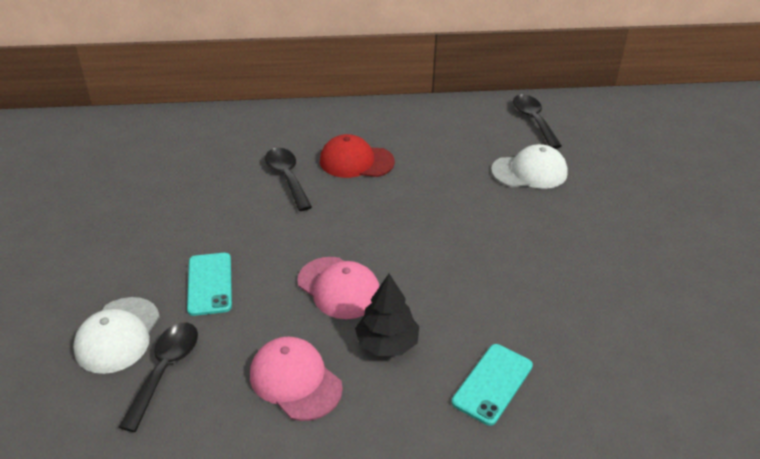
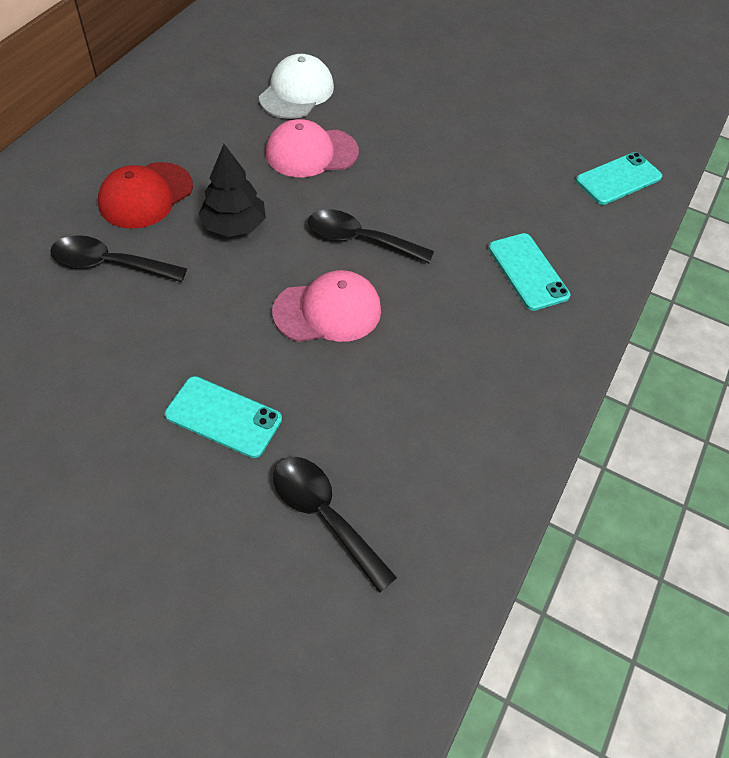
camera: 60 degrees left, 15 degrees up
(118, 335) = (231, 543): white cap -> none
(295, 380) = (424, 407): pink cap -> pink cap (311, 153)
(387, 343) = (430, 314): black tree -> black tree (234, 225)
(533, 121) = (227, 44): black spoon -> black spoon (360, 240)
(682, 401) = (618, 179): none -> turquoise phone

